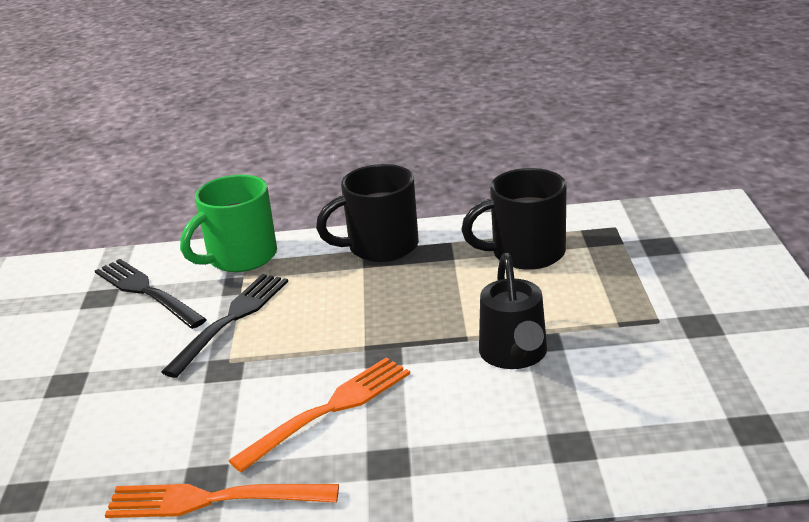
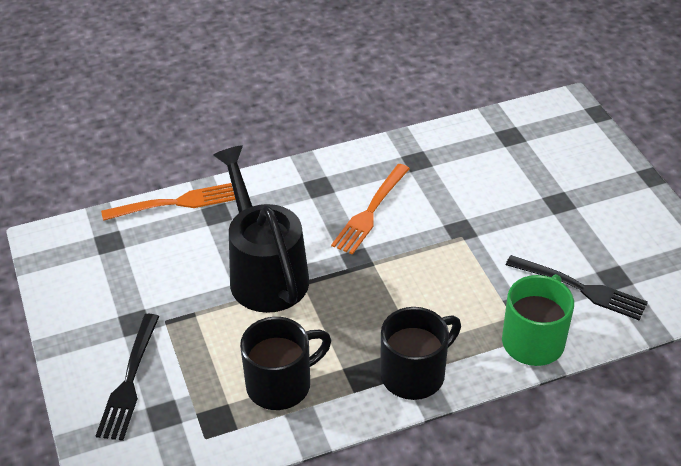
camera: 160 degrees right, 15 degrees up
(213, 500) = (403, 151): orange fork -> orange fork (174, 203)
(231, 320) = (488, 271): black fork -> black fork (129, 380)
(515, 356) = (264, 272): black watering can -> black watering can, size x1.63

